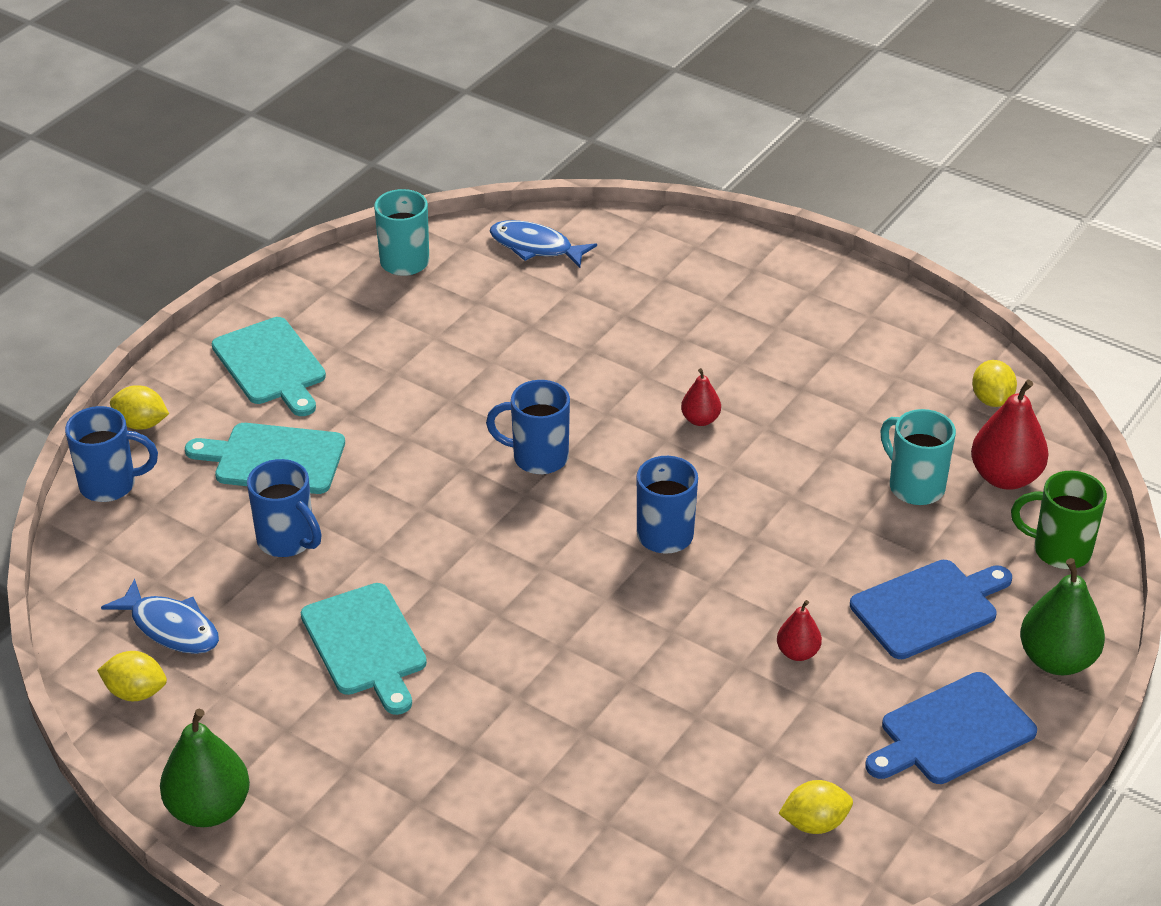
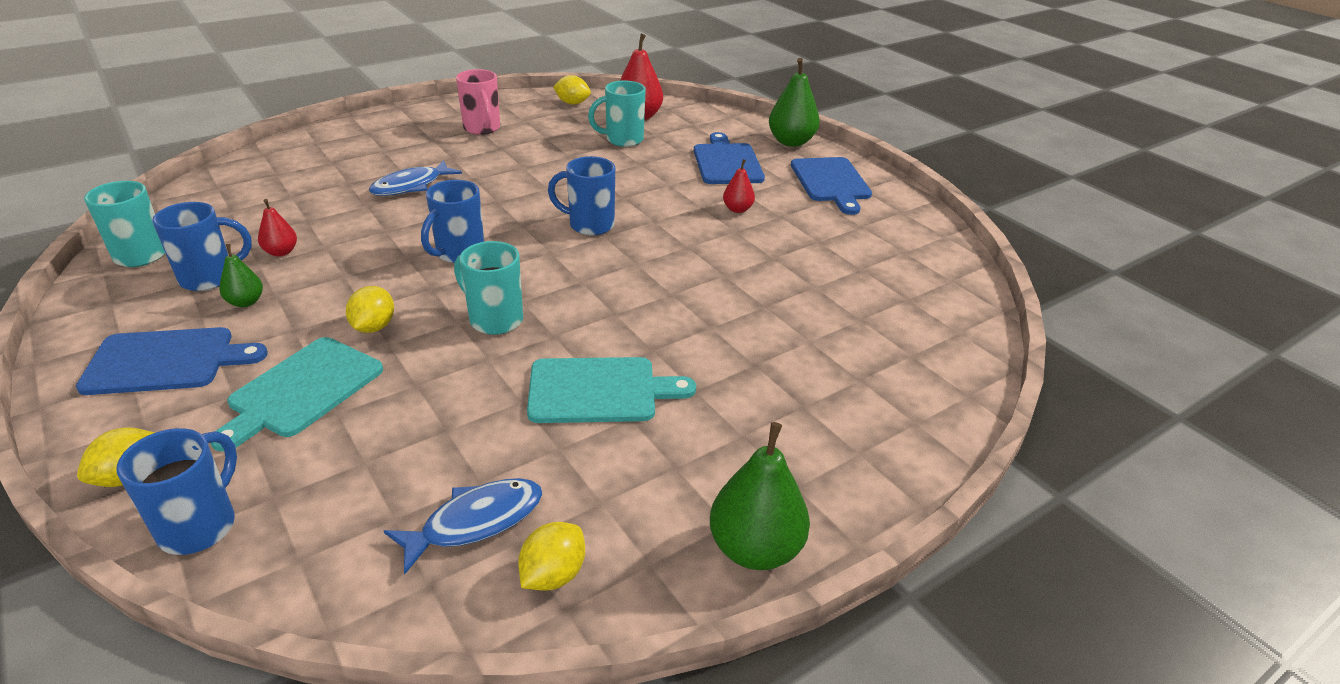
camera: 70 degrees left, 5 degrees down
(271, 365) = (166, 361): turquoise cutting board -> blue cutting board
(287, 541) = (425, 407): blue mug -> blue mug (210, 278)
(373, 362) = (246, 302): none -> green pear
(437, 531) = (494, 319): none -> turquoise mug
(535, 247) = (220, 196): blue fish -> blue fish (411, 186)
(700, 419) = (491, 185): red pear -> red pear (281, 252)
(814, 823) = (888, 242): yellow lemon -> yellow lemon (374, 327)
(840, 353) = (482, 129): none -> pink mug
(1059, 550) = (708, 120): green mug -> none

